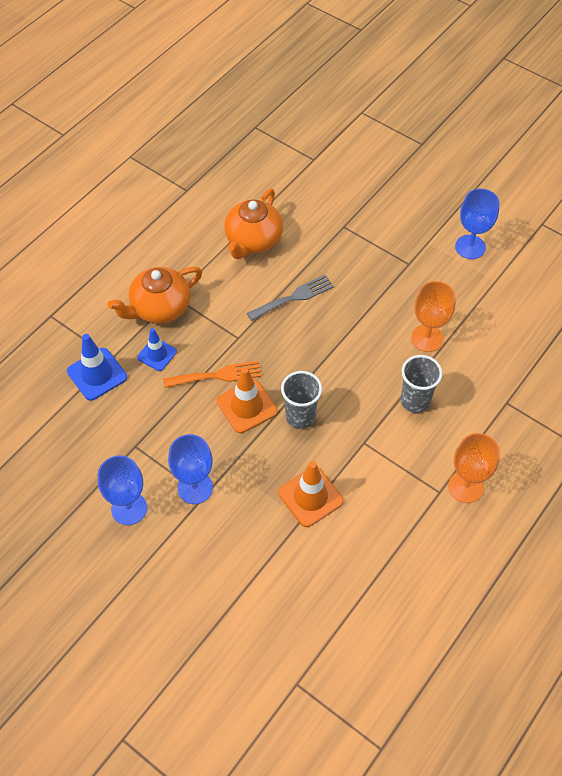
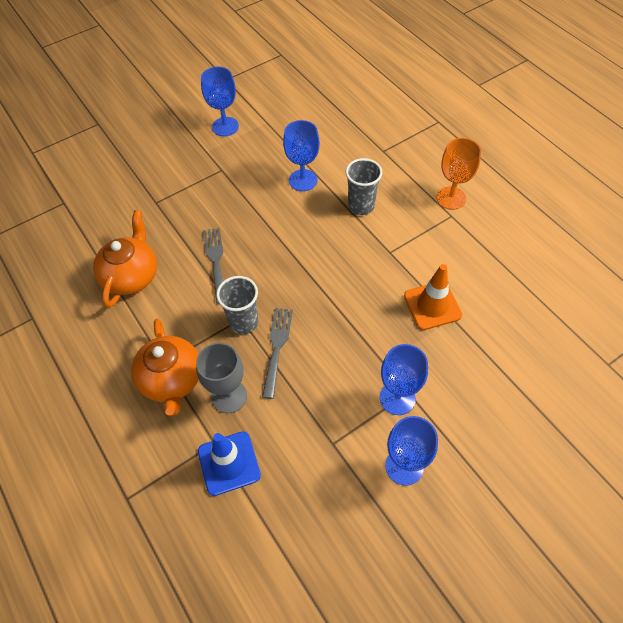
camera: 70 degrees left, 0 degrees up
(157, 354) = (229, 396): blue traffic cone -> grey goblet
(217, 375) = (277, 347): orange fork -> grey fork
(247, 406) = (321, 331): orange traffic cone -> none
(253, 240) = (131, 276): orange teapot -> orange teapot turned 120 degrees counterclockwise
(300, 417) = (348, 291): grey cup -> grey cup (243, 322)
(427, 338) = (303, 180): orange goblet -> blue goblet

